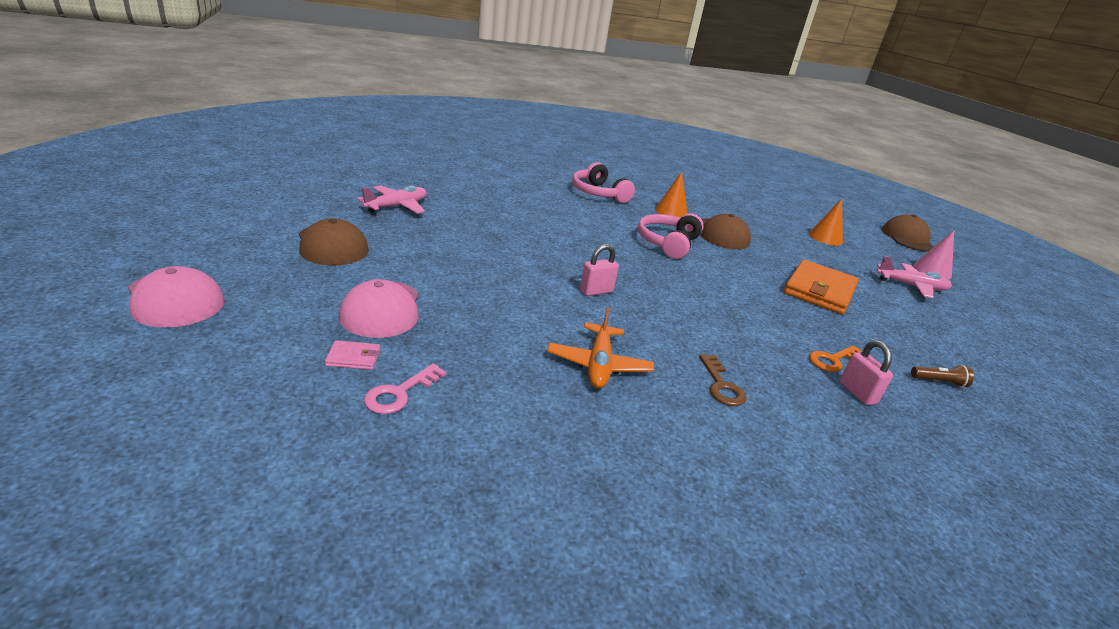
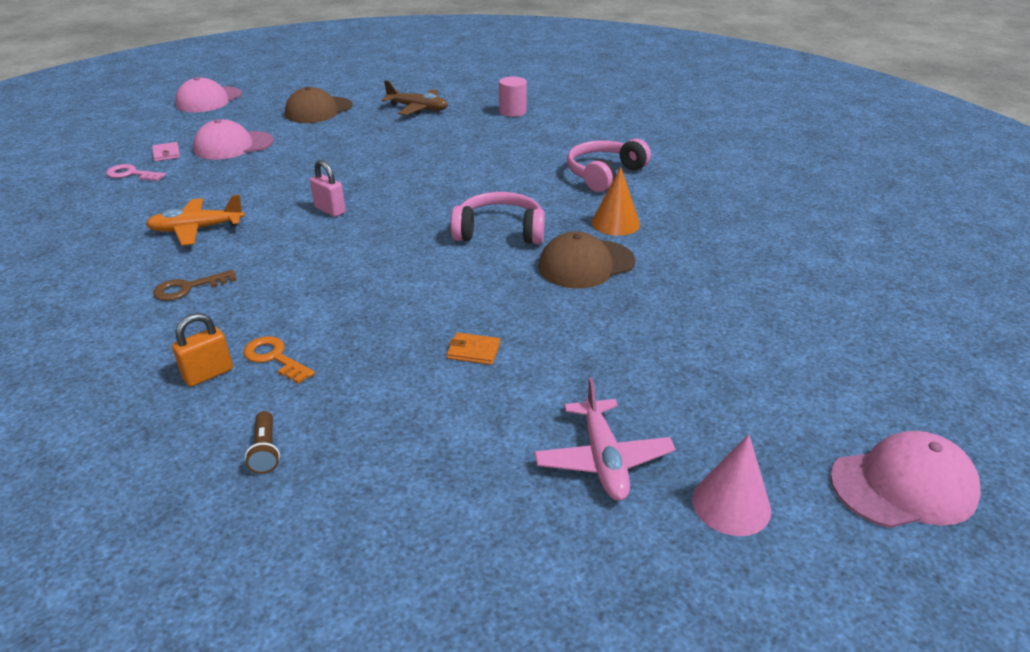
camera: 75 degrees right, 5 degrees up
(396, 206) = (417, 109): pink plane -> brown plane
(453, 181) = (512, 112): none -> pink cylinder
(819, 290) = (473, 351): orange wallet -> orange wallet, size x0.41
(825, 238) = (719, 362): orange cone -> none
(857, 393) = (208, 374): pink padlock -> orange padlock
(907, 238) = (903, 485): brown cap -> pink cap

